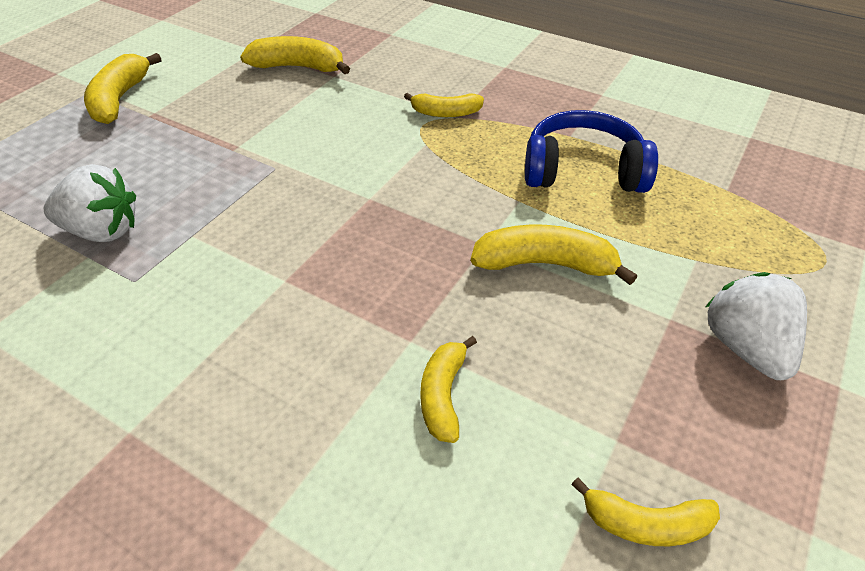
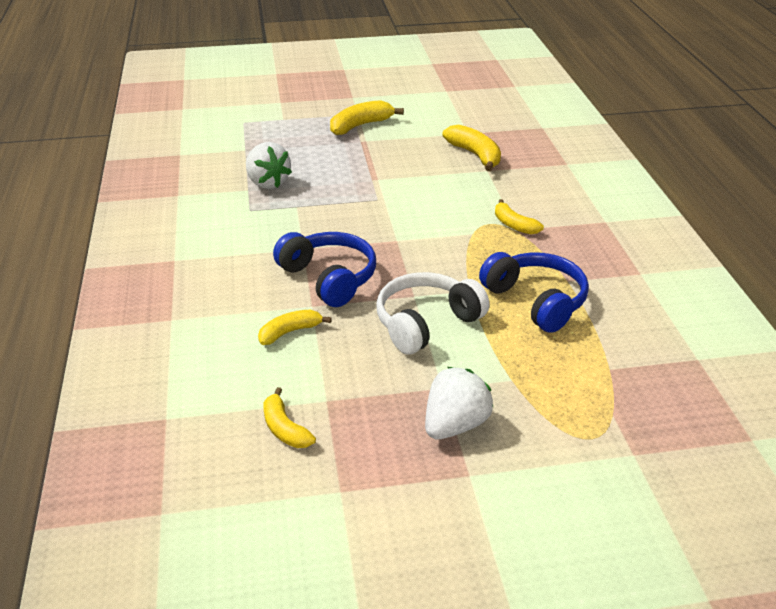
camera: 50 degrees right, 10 degrees down
(374, 292) = (329, 278): none -> blue headphones
(545, 264) = (426, 323): yellow banana -> white headphones

